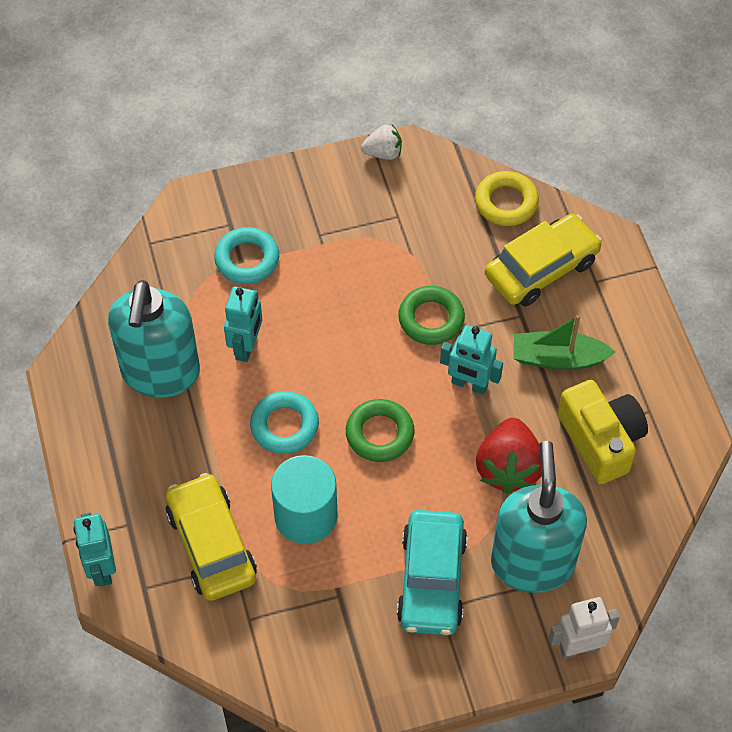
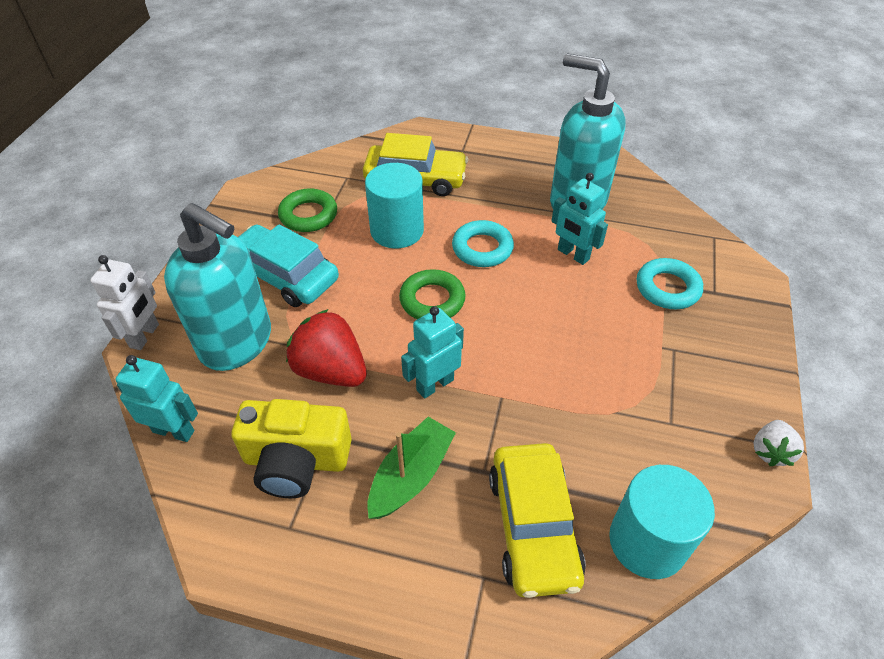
camera: 120 degrees right, 10 degrees down
(101, 568) = (440, 131): turquoise robot -> turquoise robot (174, 431)
(431, 319) = (526, 390): green ring -> green ring (308, 215)
(506, 202) = (647, 541): yellow ring -> turquoise cylinder

